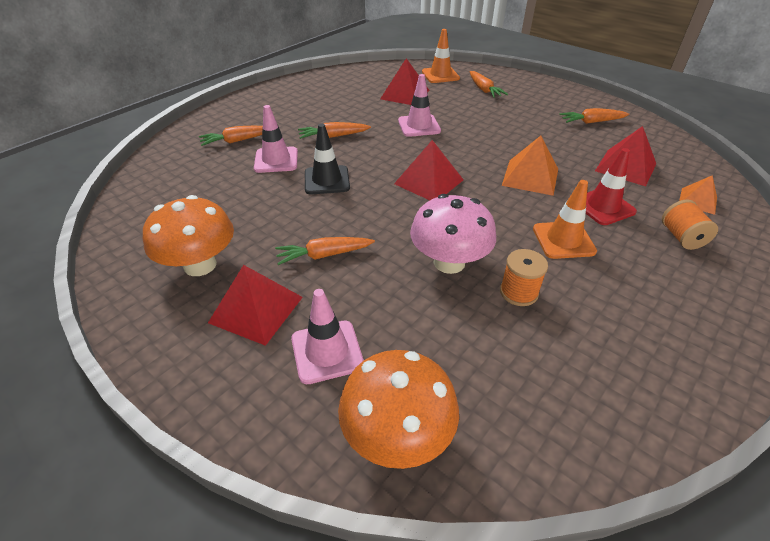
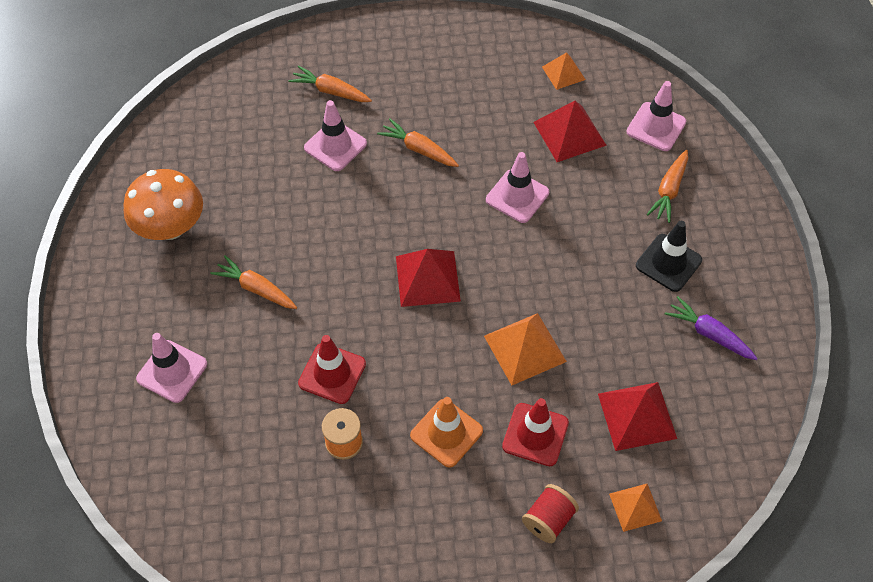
camera: 45 degrees right, 15 degrees up
(256, 309) = (166, 300): red pyramid -> none
(327, 180) = (347, 206): black traffic cone -> black traffic cone (668, 263)
(366, 78) = (563, 73): none -> orange pyramid
(397, 434) = (148, 460): orange mushroom -> none
(440, 75) = (656, 127): orange traffic cone -> pink traffic cone
(449, 262) = (332, 373): pink mushroom -> red traffic cone
(591, 122) = (709, 334): orange carrot -> purple carrot
(681, 237) = (548, 520): orange spool -> red spool

